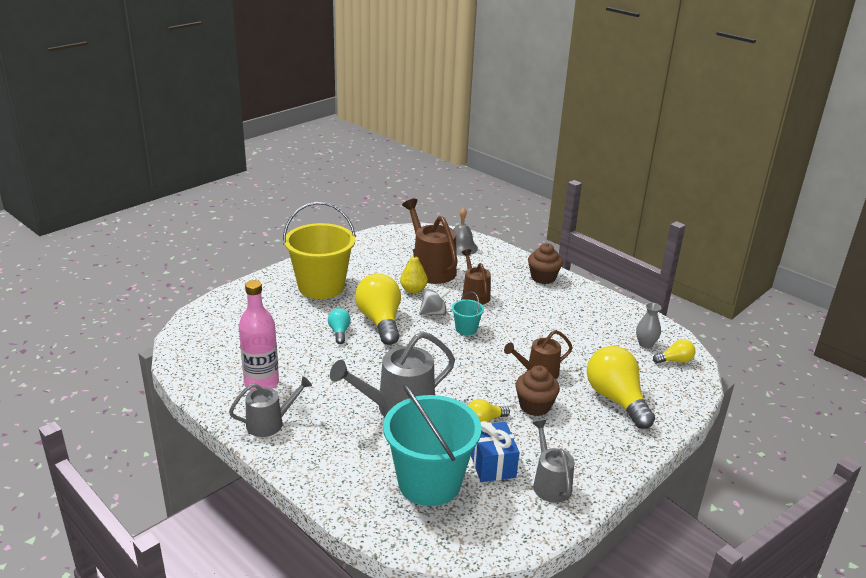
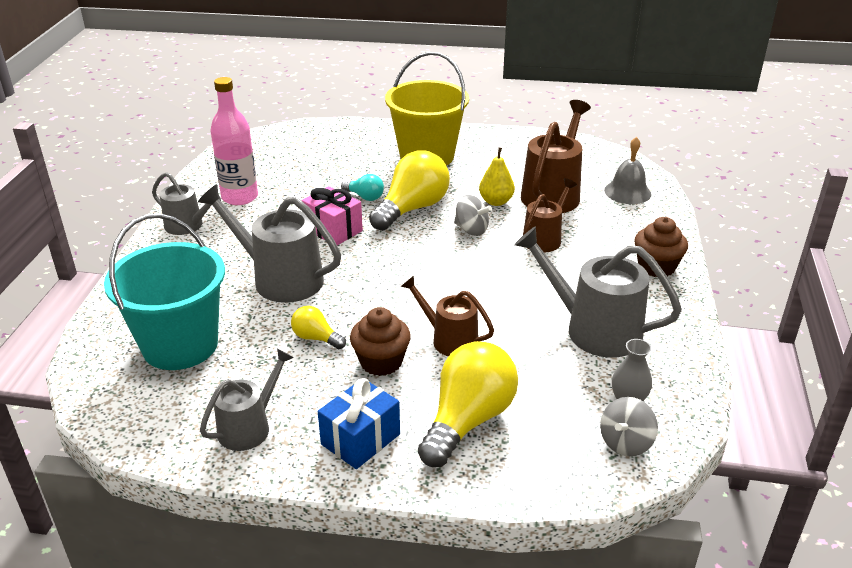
camera: 55 degrees right, 5 degrees up
(339, 332) = (365, 197): turquoise light bulb -> turquoise light bulb turned 75 degrees clockwise
(365, 362) = (333, 230): none -> pink gift
(466, 329) = (469, 260): turquoise bucket -> none
(492, 464) = (246, 372): blue gift -> blue gift (360, 439)
(577, 323) = (594, 329): none -> grey watering can
(675, 360) = (625, 443): yellow light bulb -> grey spinning top

